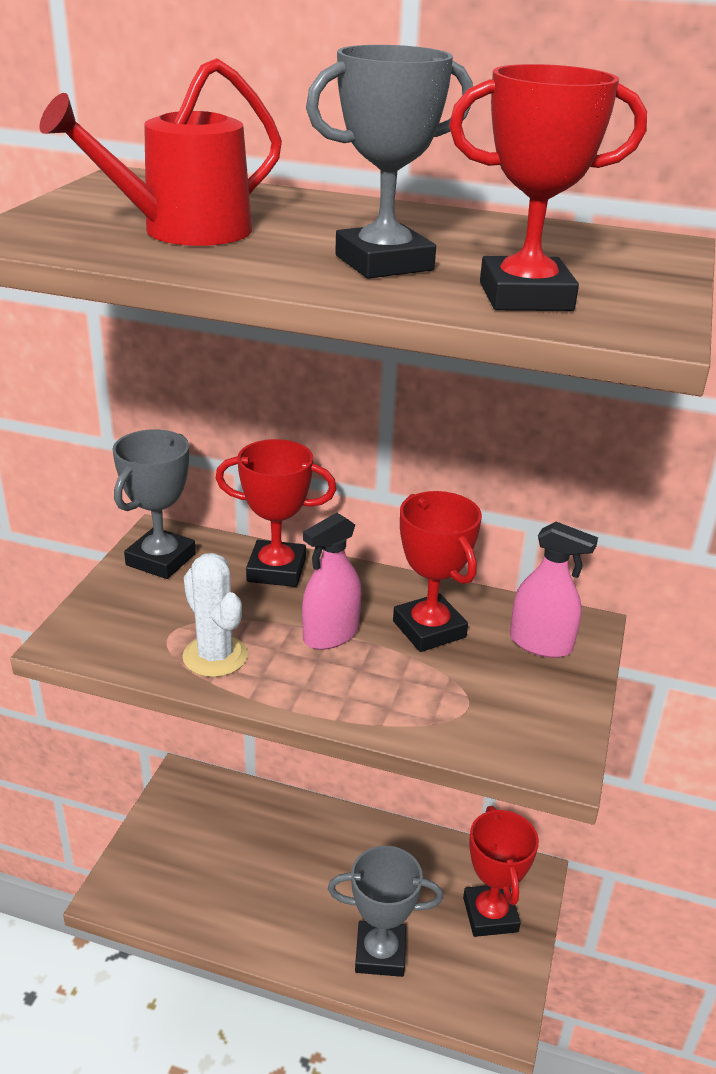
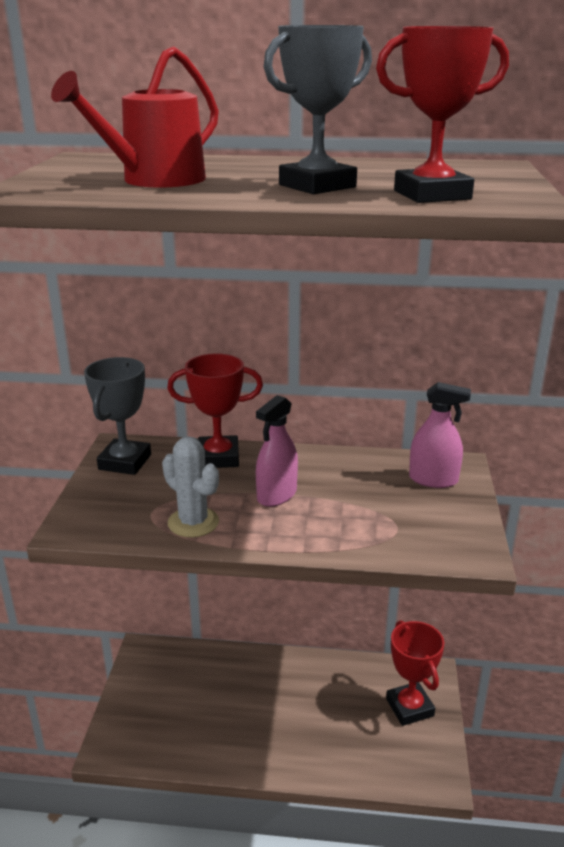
camera: 10 degrees left, 5 degrees down
(380, 953) = (335, 751): grey trophy -> none
(429, 629) = (348, 481): red trophy -> none

